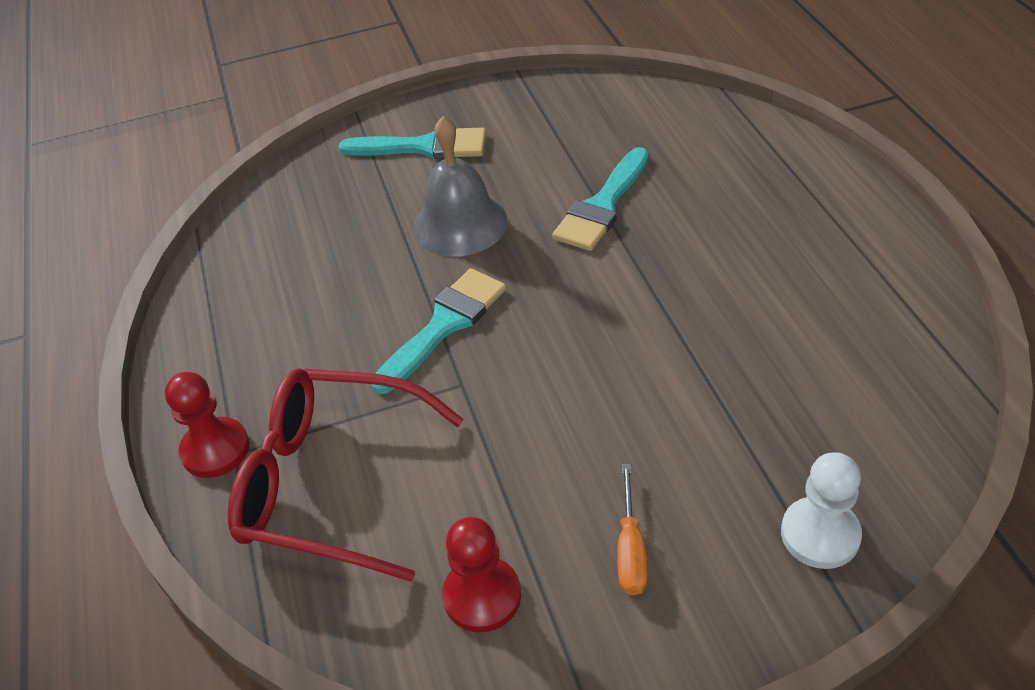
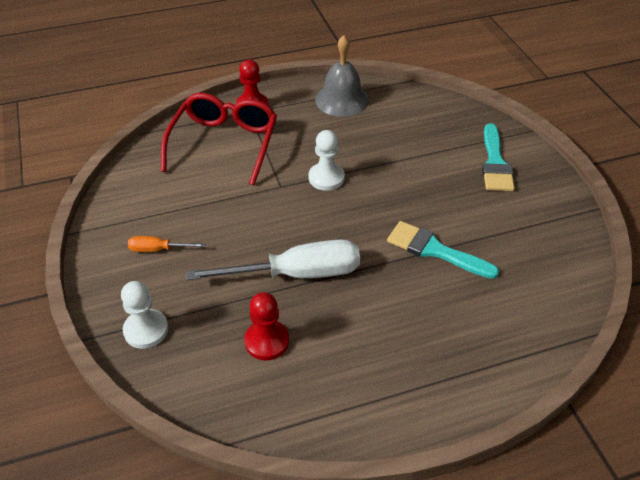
camera: 85 degrees right, 0 degrees up
(444, 325) = (326, 178): turquoise brush -> white pawn
(460, 224) = (415, 182): grey bell -> grey bell (342, 100)
(482, 596) = (148, 196): red pawn -> red pawn (267, 341)
(665, 349) = (296, 274): none -> white screwdriver

